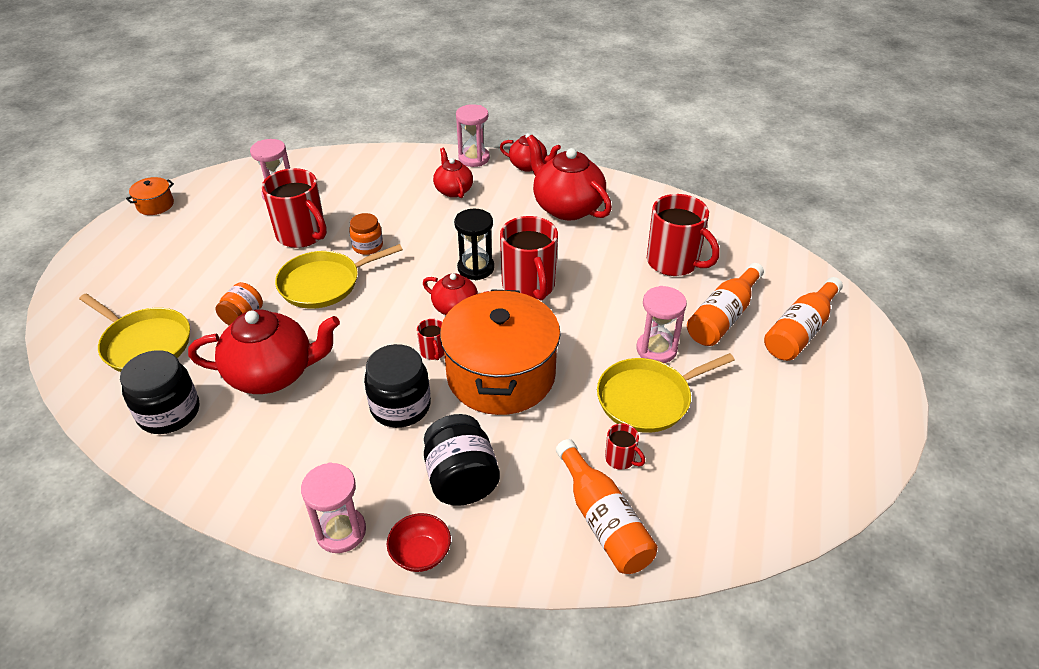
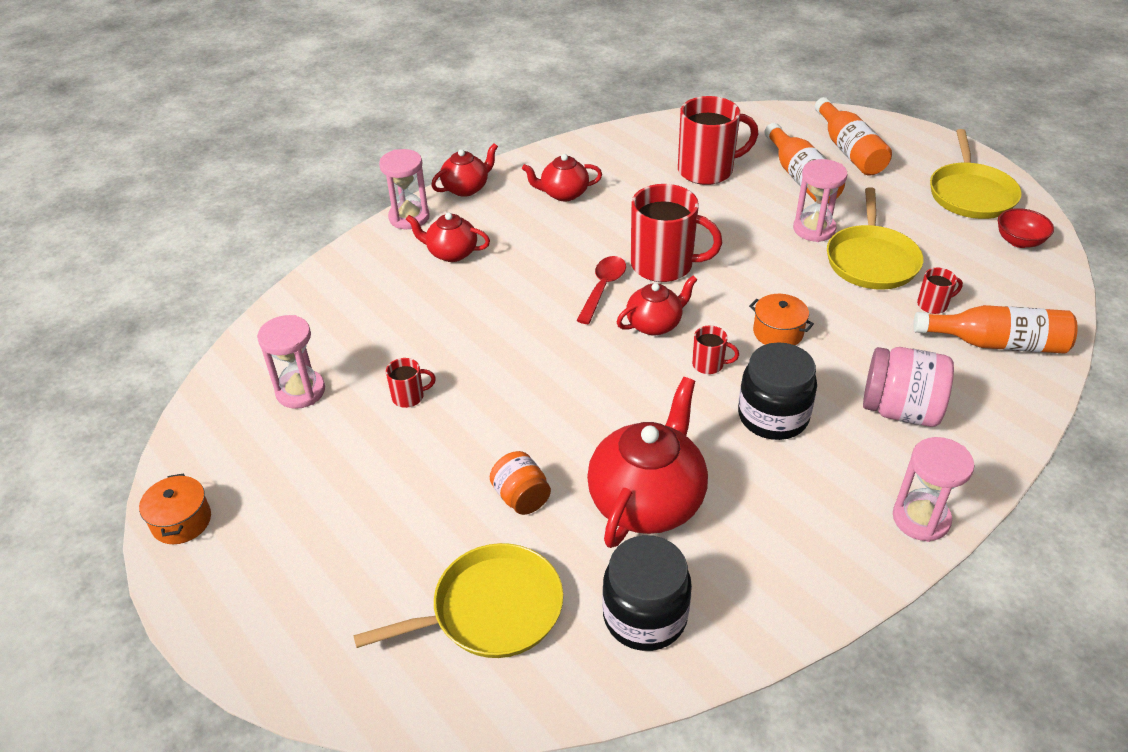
camera: 55 degrees left, 0 degrees up
(302, 235) = (409, 397): red mug -> red mug, size x0.46
(324, 283) = (521, 408): yellow pan -> yellow pan (971, 194)
(367, 246) = (487, 351): orange jar -> none
(421, 554) = (978, 471): red bowl -> red bowl (1019, 241)
(461, 479) = (900, 410): black jar -> pink jar
(476, 268) = (603, 288): black hourglass -> red spoon
(501, 375) = (778, 332): orange pot -> orange pot, size x0.41
(567, 207) = (563, 194): red teapot -> red teapot, size x0.56

